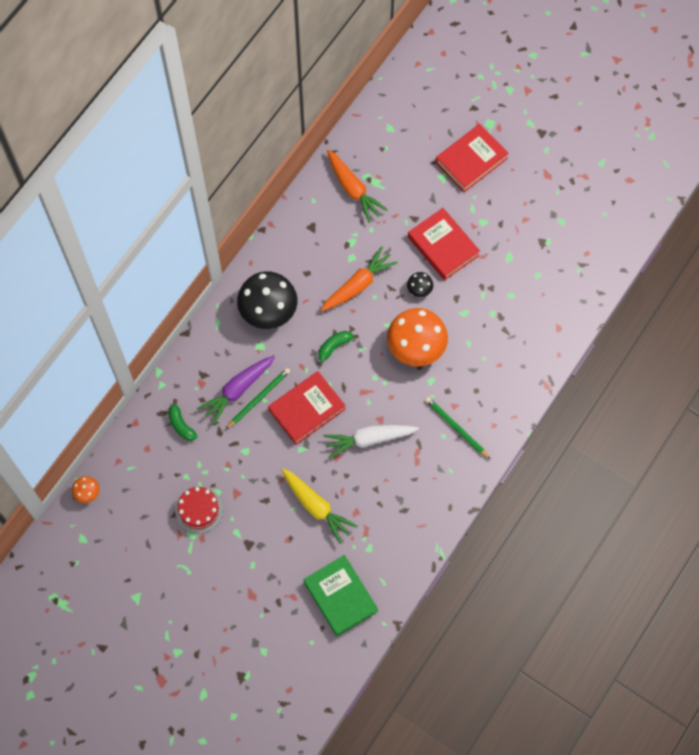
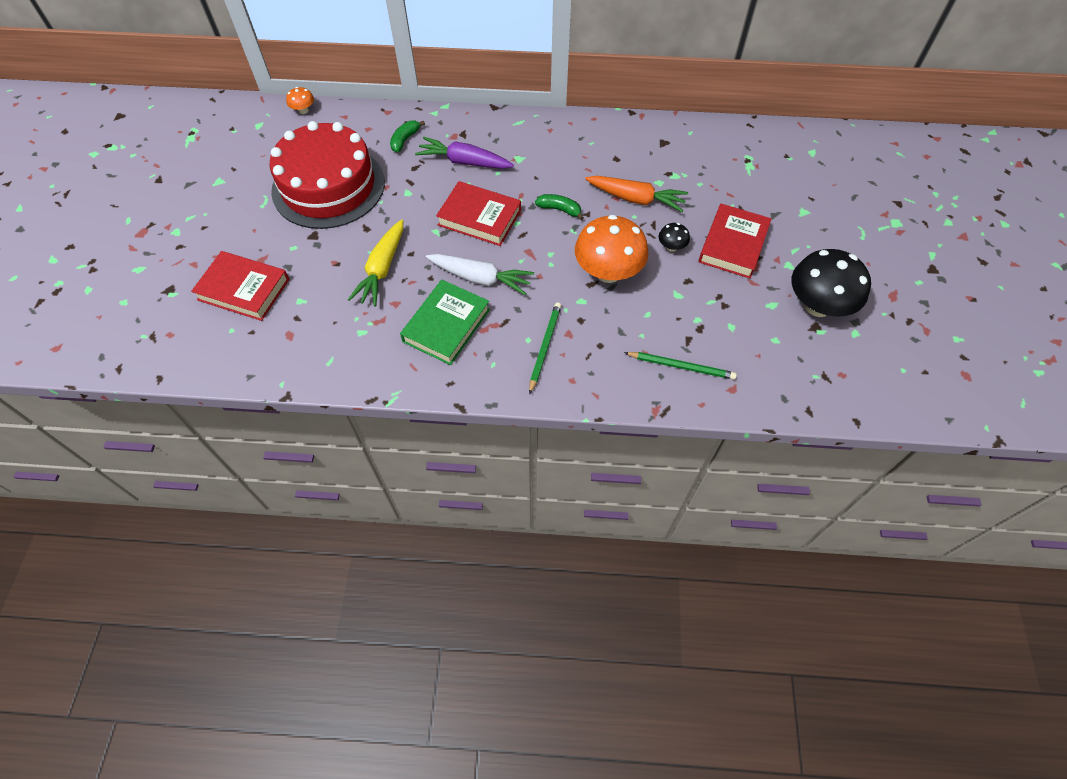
camera: 60 degrees right, 10 degrees down
(199, 510) = (328, 186): red cake -> red cake, size x2.21
(258, 398) = (466, 179): green pencil -> green pencil (681, 366)
(268, 311) = (557, 149): black mushroom -> black mushroom (817, 305)
(340, 597) = (294, 332): green book -> green book (446, 325)
(353, 189) = (727, 154): orange carrot -> none
(369, 439) = (481, 278): white carrot -> white carrot turned 150 degrees clockwise
(471, 160) = (843, 225): red book -> red book (244, 289)

